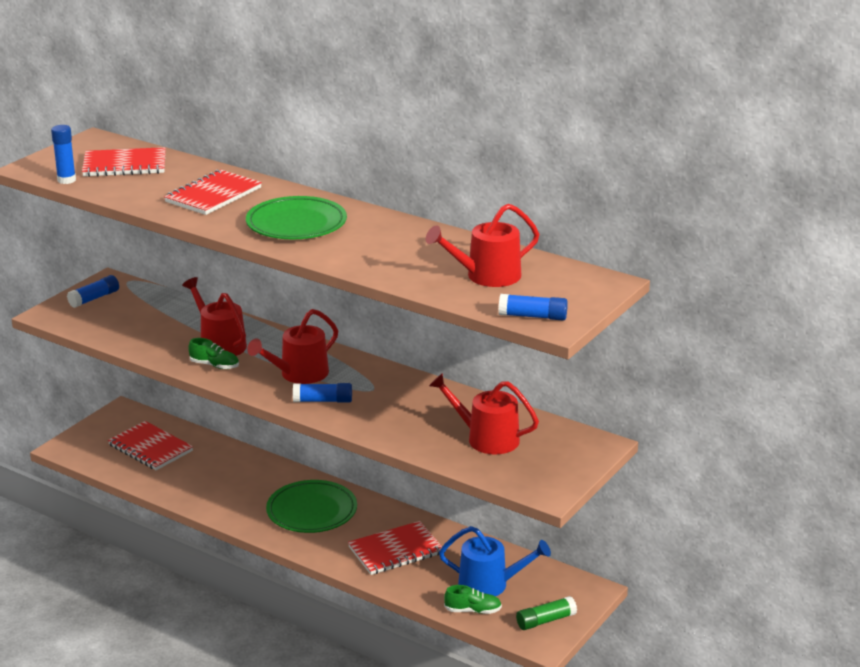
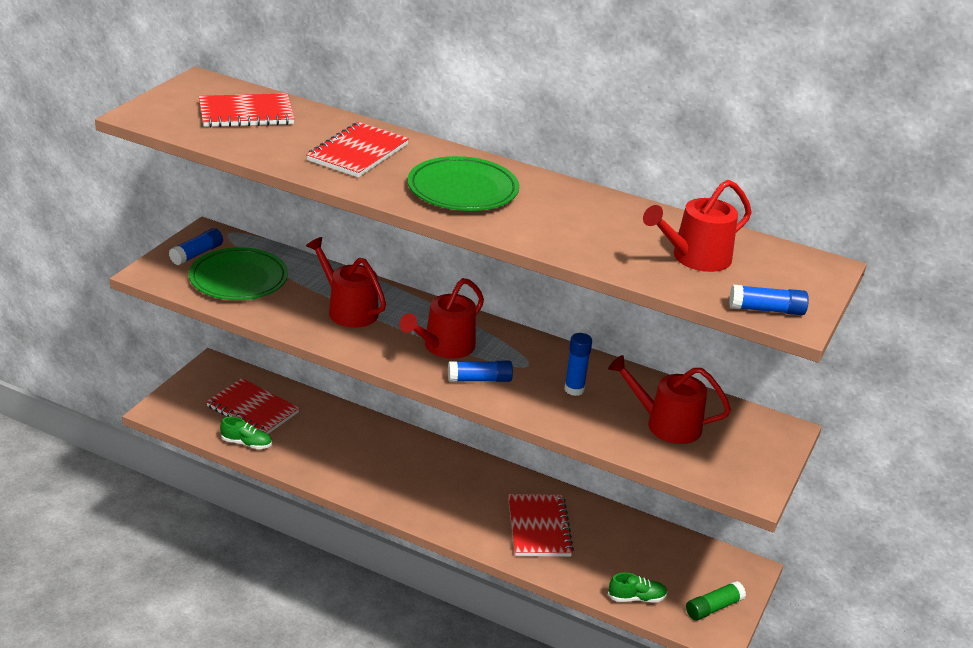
camera: 10 degrees left, 5 degrees up
(66, 180) = (186, 131): blue glue stick -> blue glue stick (574, 389)
(214, 365) = (350, 336): green shoe -> green shoe (246, 443)
(312, 511) = (440, 482): green plate -> green plate (238, 279)
(395, 550) = (539, 527): red notebook -> red notebook turned 60 degrees counterclockwise
(489, 584) = (645, 565): blue watering can -> none

